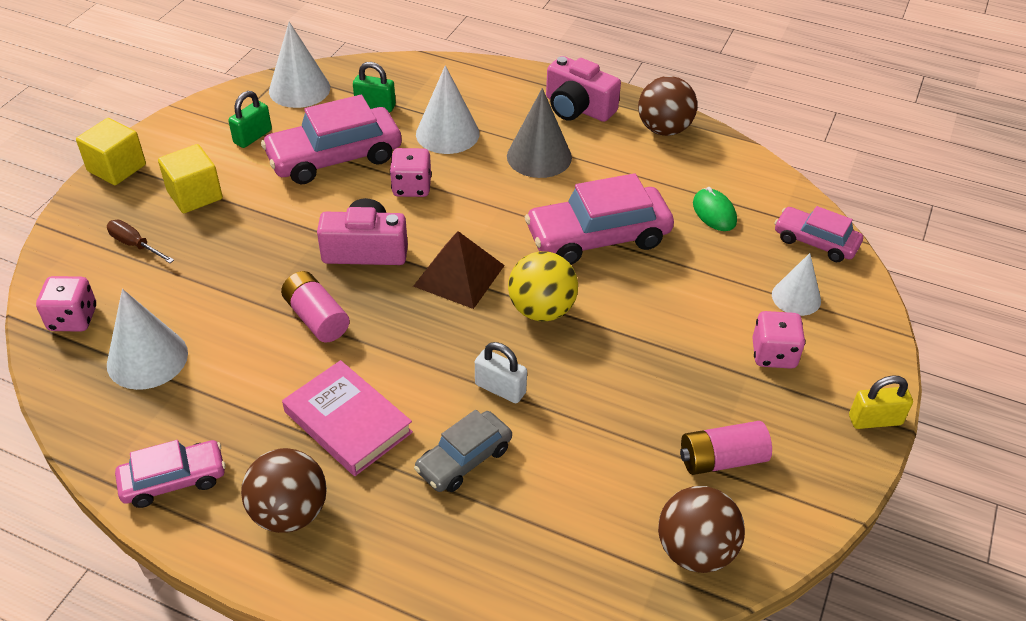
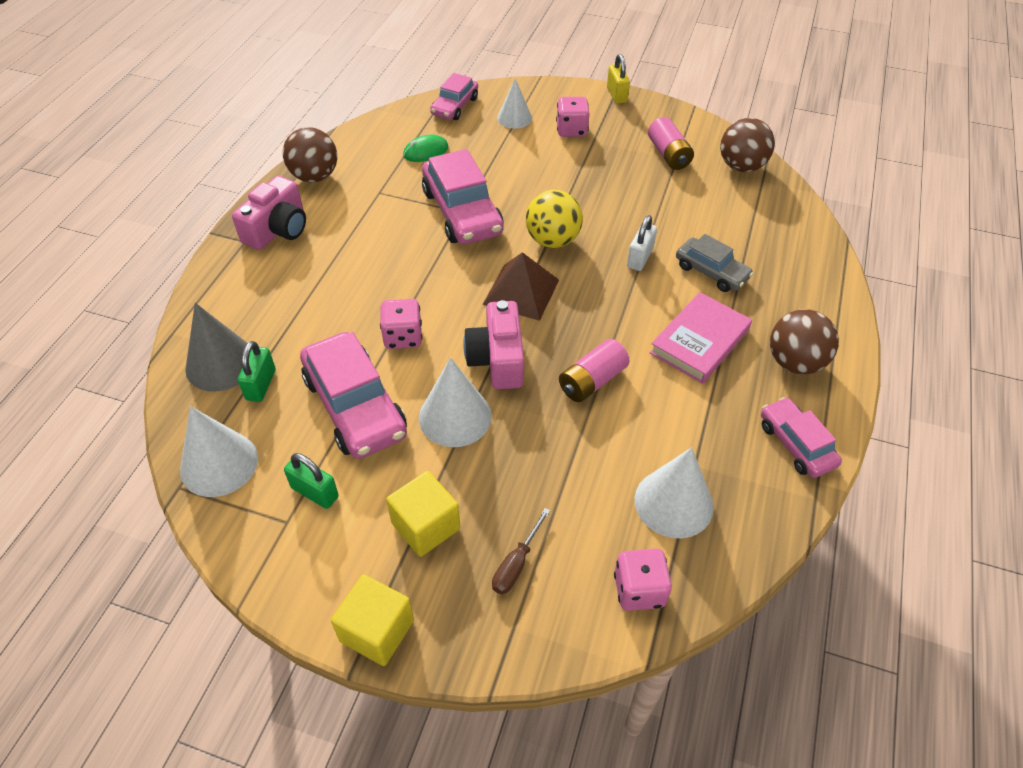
camera: 95 degrees left, 5 degrees up
(447, 133) = (315, 319): white cone -> white cone (455, 416)
(539, 156) = (354, 252): grey cone -> grey cone (221, 363)

